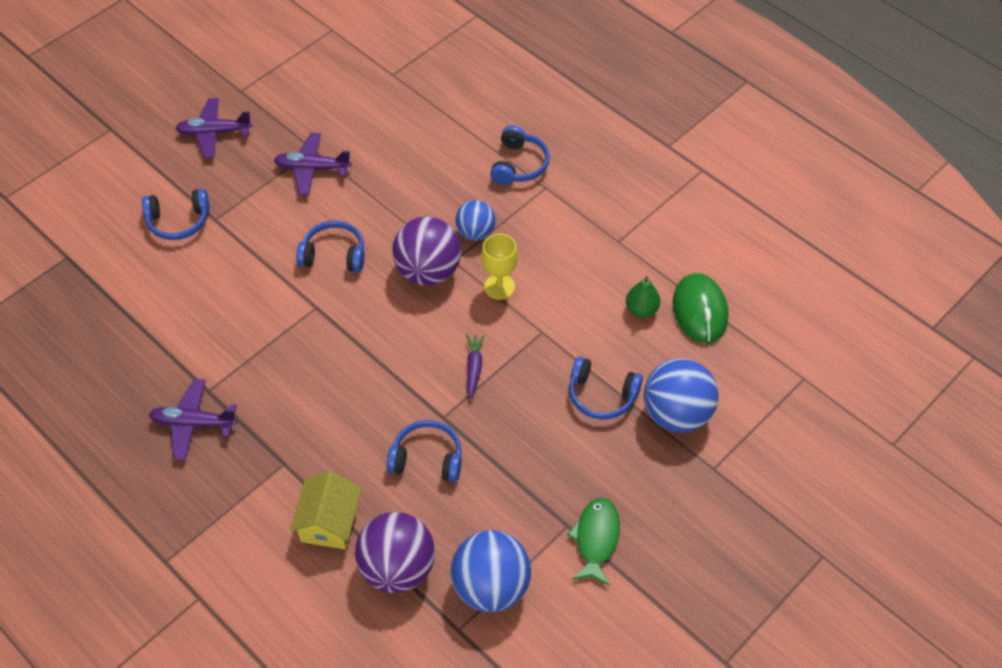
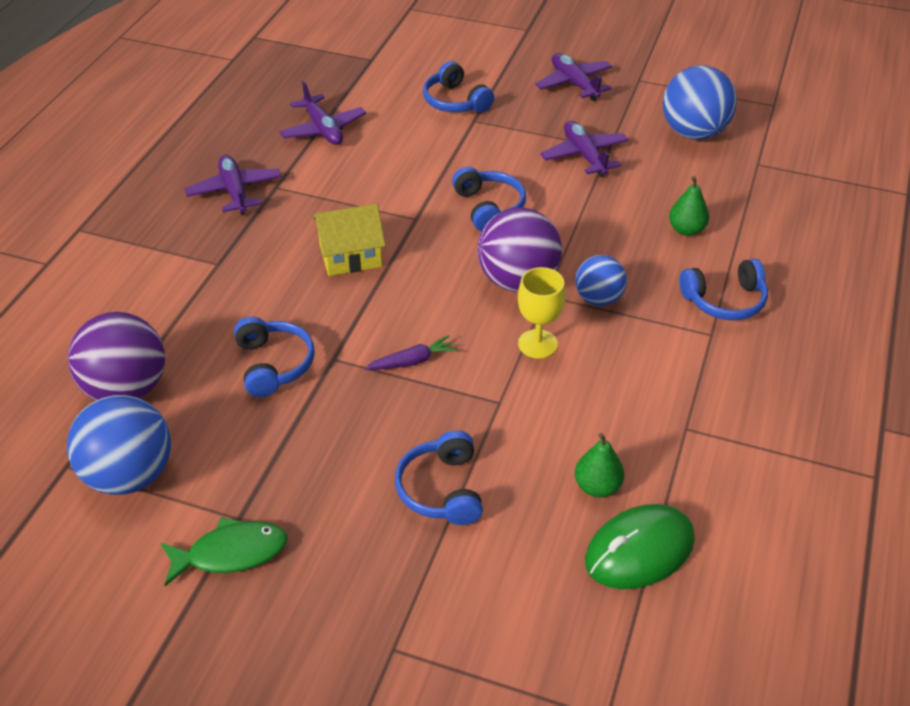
camera: 65 degrees right, 10 degrees down
(149, 329) = (323, 129): none -> purple plane
(329, 522) = (162, 319): yellow house -> yellow house (350, 256)
(436, 150) = (686, 230): none -> green pear
(676, 414) = (457, 578): blue ball -> blue ball (694, 133)

